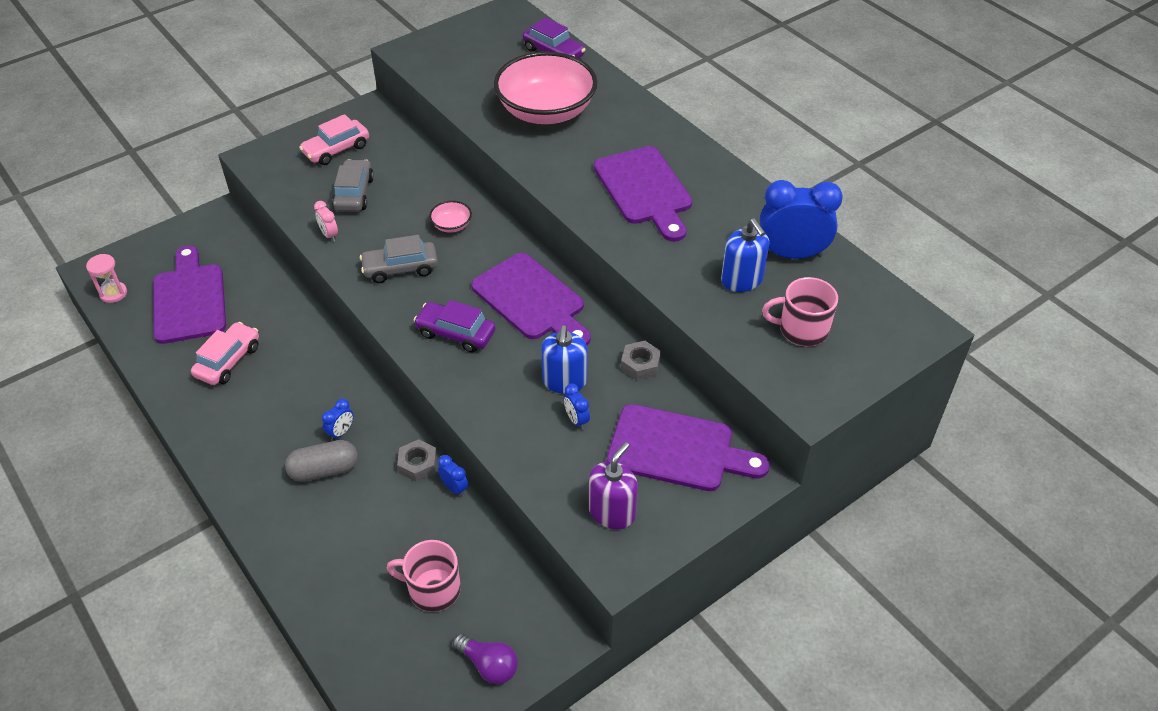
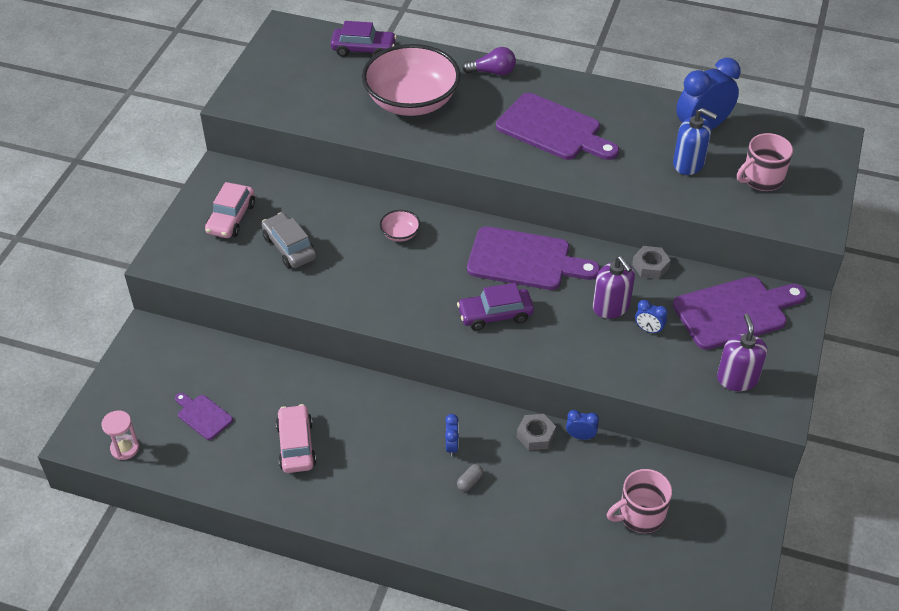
camera: 35 degrees left, 0 degrees up
(189, 299) = (203, 415): purple cutting board -> purple cutting board, size x0.49
(324, 470) = (469, 481): grey capsule -> grey capsule, size x0.49
(329, 235) = (307, 291): pink clock -> none
(400, 268) = (397, 288): grey car -> none
(488, 665) = (730, 540): purple light bulb -> purple light bulb (492, 72)
(564, 381) = (611, 307): blue soap dispenser -> purple soap dispenser

